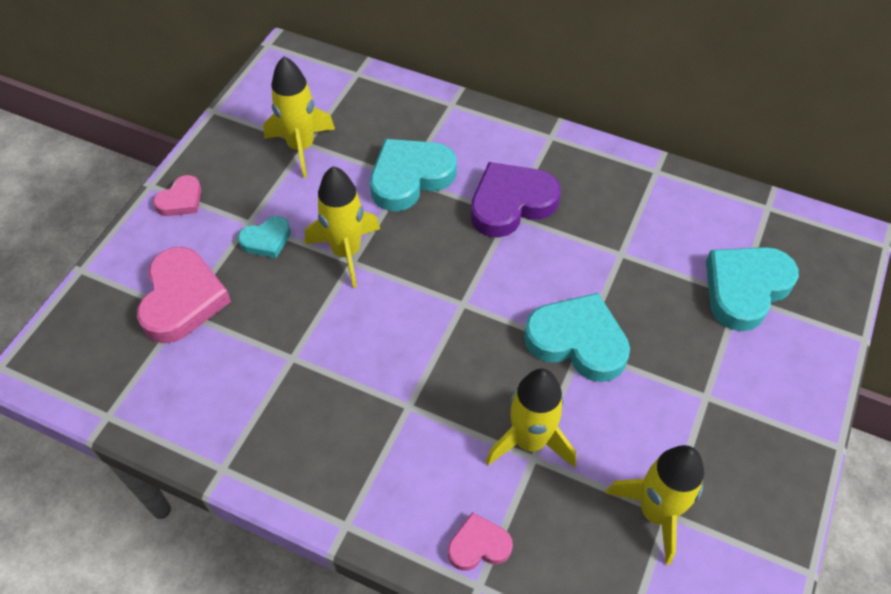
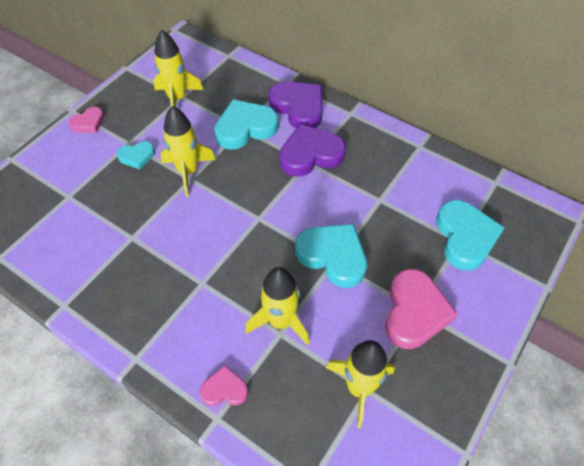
camera: 10 degrees right, 0 degrees up
(182, 299) = (70, 188): pink heart -> pink heart (414, 312)
(477, 138) = (298, 108): none -> purple heart
(745, 289) = (465, 237): turquoise heart -> turquoise heart turned 120 degrees clockwise

